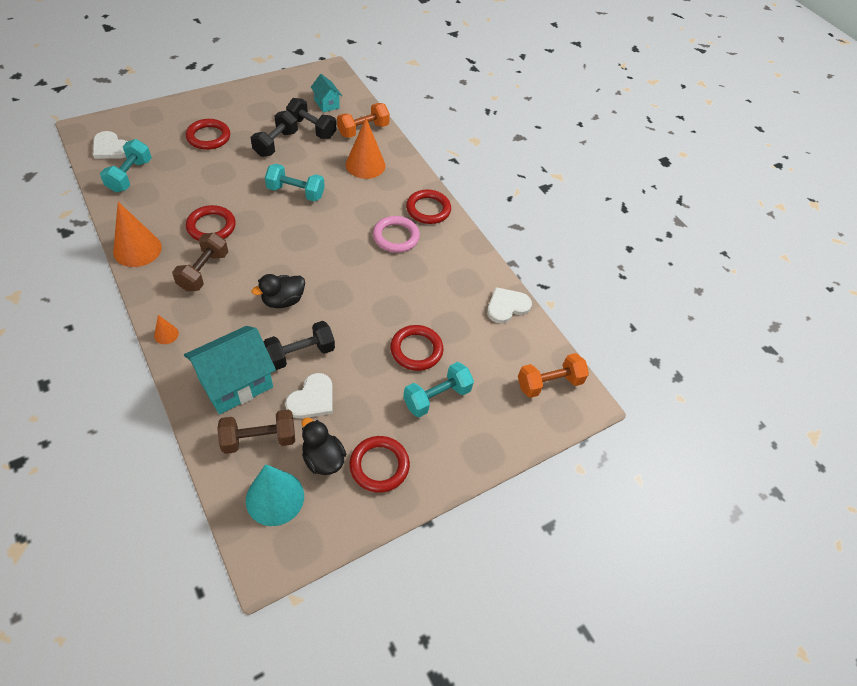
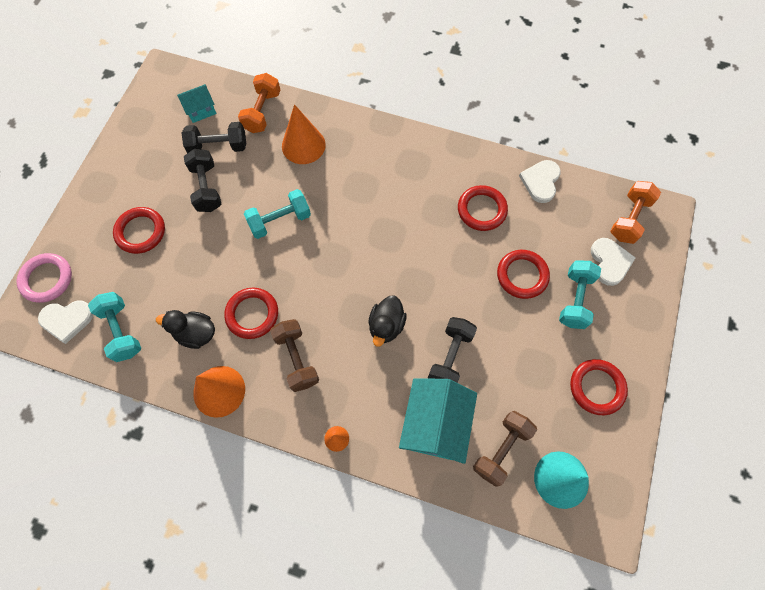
camera: 35 degrees left, 15 degrees up
(312, 399) = (499, 383): white heart -> white heart (610, 262)
(323, 459) = (557, 420): black duck -> black duck (196, 333)
(326, 104) = (201, 110): turquoise house -> turquoise house turned 45 degrees counterclockwise
(396, 237) = (402, 192): pink ring -> pink ring (47, 279)
(428, 209) = (397, 145): red ring -> red ring (481, 210)

